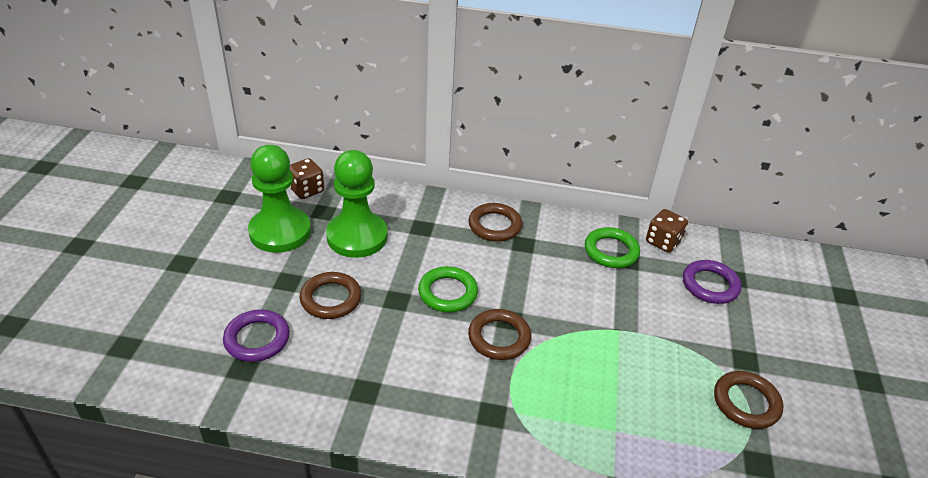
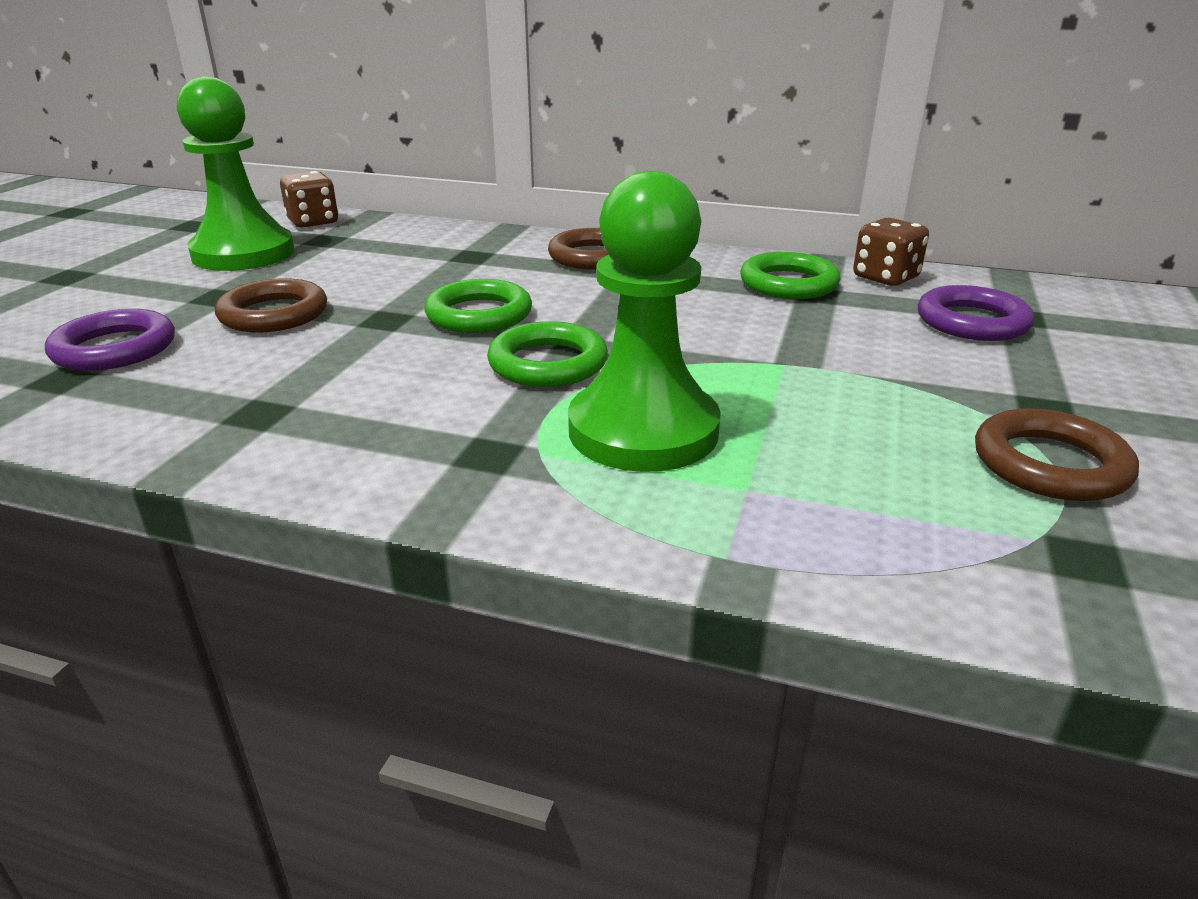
camera: 10 degrees right, 10 degrees down
(357, 237) = (361, 260): green pawn -> green pawn (643, 430)
(499, 338) = (548, 363): brown ring -> green ring

